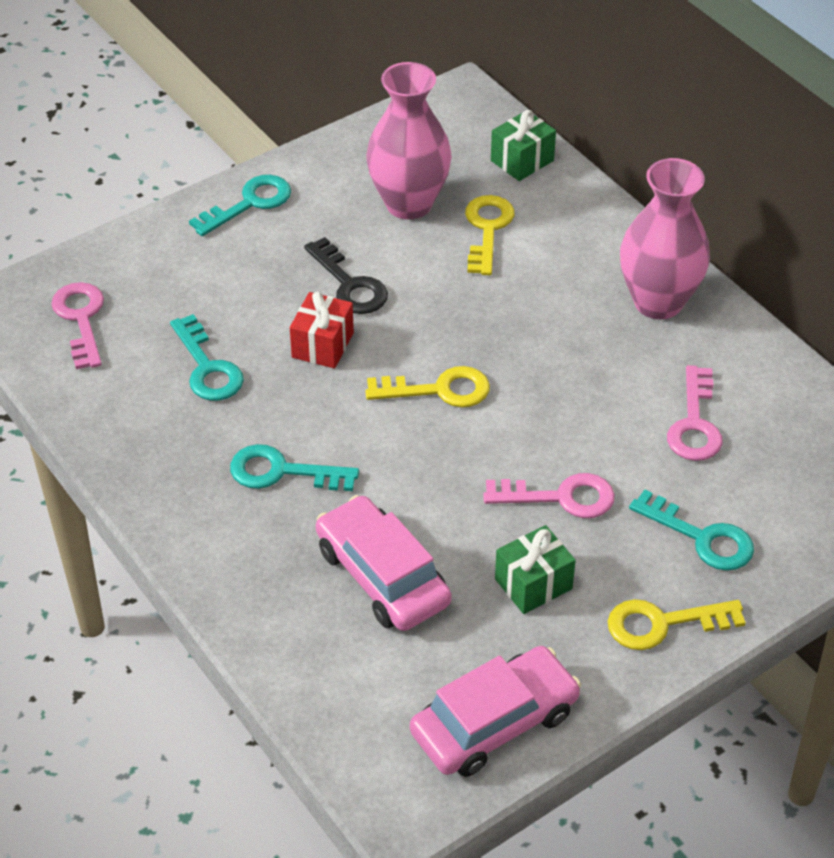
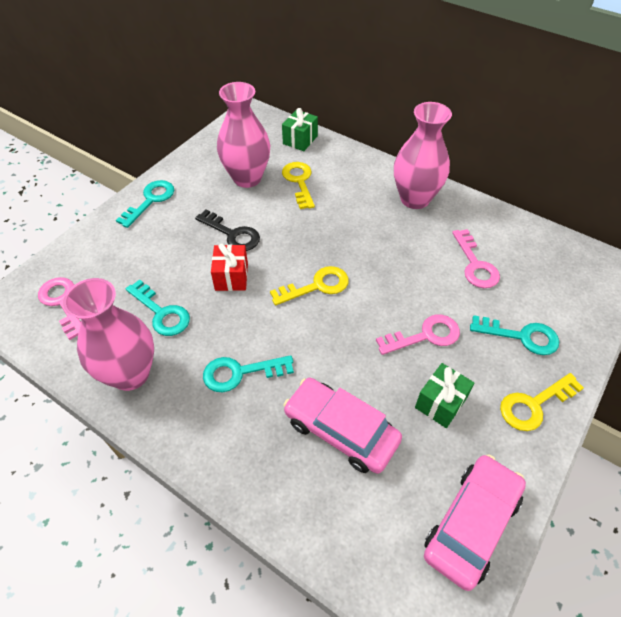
camera: 20 degrees left, 5 degrees up
(140, 433) = (130, 374): none -> pink vase

